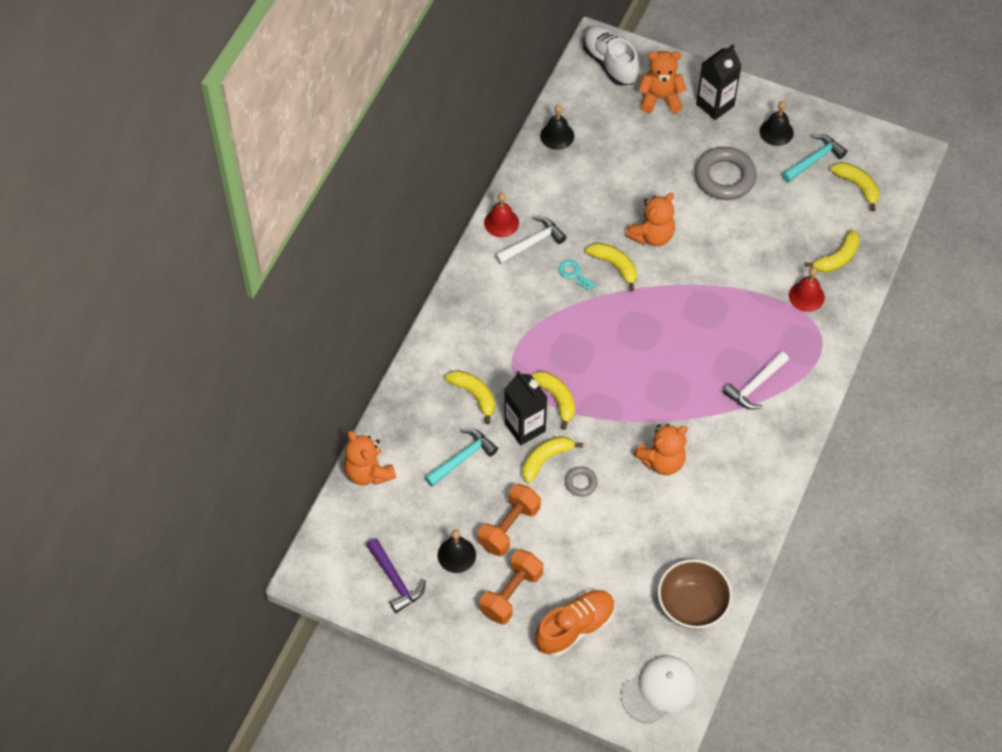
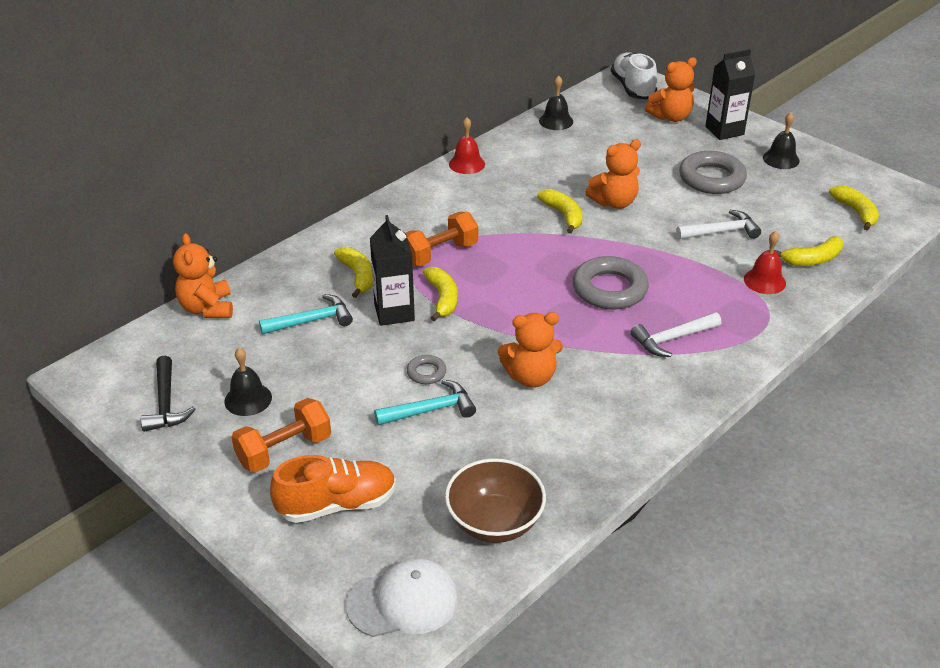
camera: 20 degrees right, 20 degrees down
(395, 580) = (166, 403): purple hammer -> black hammer
(509, 527) = (322, 390): orange dumbbell -> orange dumbbell (439, 254)
(532, 243) = (489, 183): white hammer -> white hammer (721, 232)
(545, 459) = (400, 343): yellow banana -> none
(574, 274) = (517, 212): turquoise key -> none
(660, 98) = (670, 117): orange teddy bear -> orange teddy bear turned 135 degrees clockwise
(687, 345) = (609, 289): none -> grey ring
(814, 159) = (814, 185): turquoise hammer -> turquoise hammer (431, 410)

